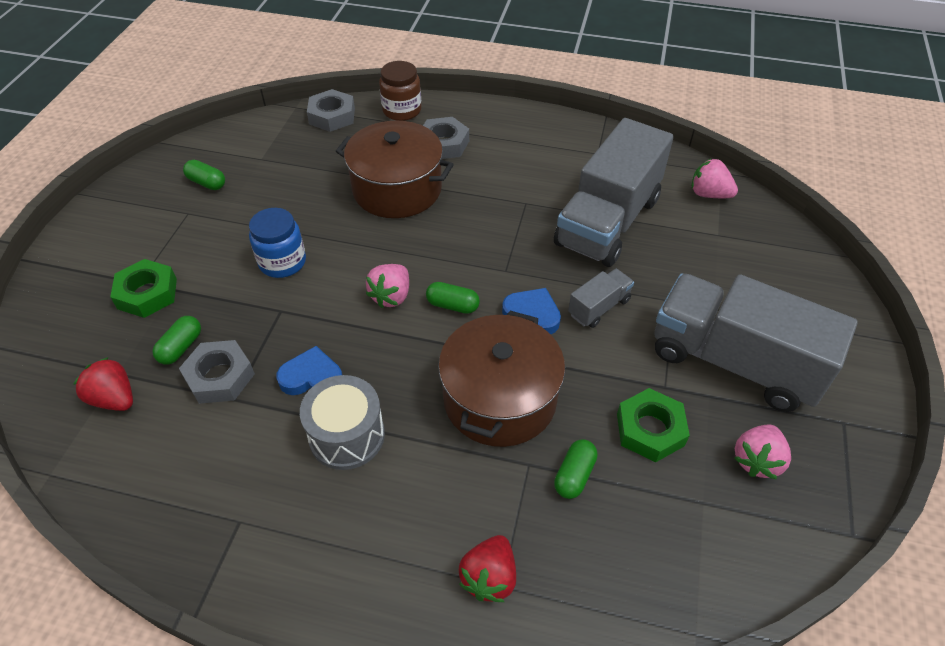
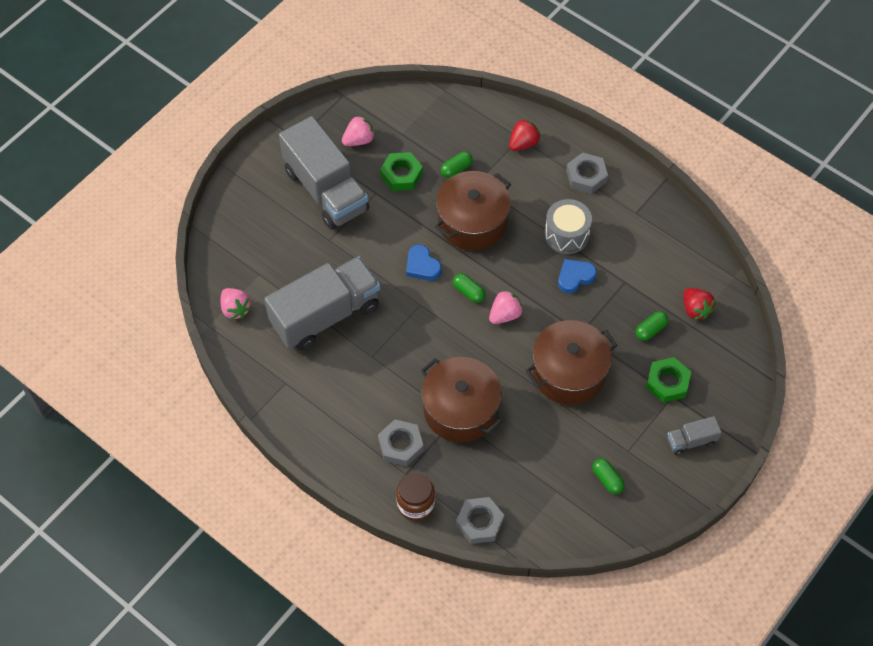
camera: 155 degrees left, 10 degrees up
(220, 377) = (630, 299): grey nut -> grey nut (586, 176)
(282, 262) = (568, 373): blue jar -> brown pot
(312, 377) = (575, 277): blue heart -> blue heart turned 120 degrees clockwise
(599, 307) = (378, 254): grey truck -> grey truck (691, 441)

